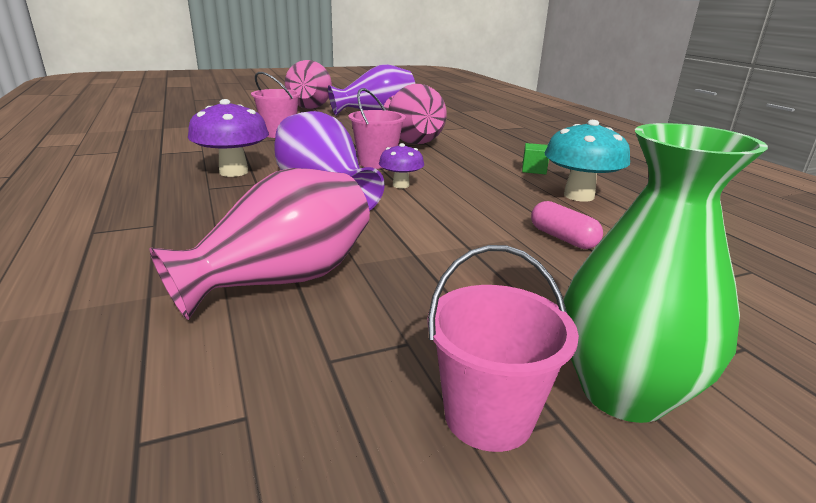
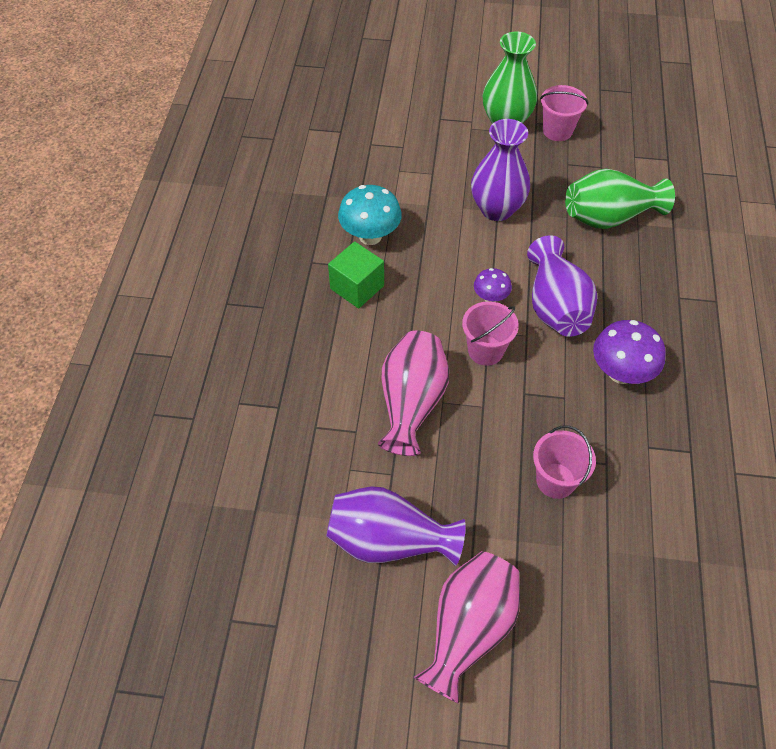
camera: 150 degrees left, 30 degrees up
(282, 280) = (609, 217): pink vase -> green vase
(470, 247) = (496, 209): none -> purple vase
(534, 170) = (357, 287): green cube -> green cube, size x1.79
(562, 238) = (436, 198): pink capsule -> none

